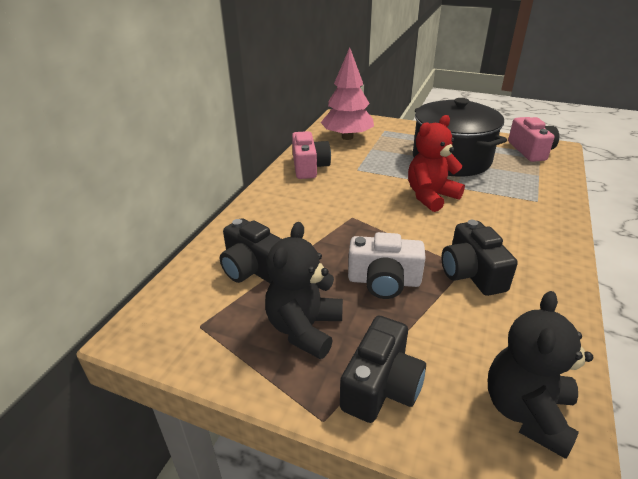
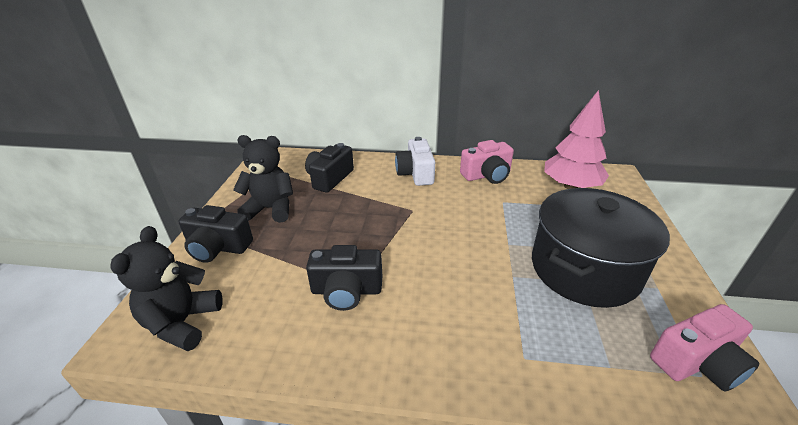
camera: 75 degrees right, 0 degrees up
(384, 281) = (325, 238): white camera -> white camera (416, 173)
(430, 196) = (477, 256): red teddy bear -> none
(471, 273) = (346, 290): black camera -> black camera turned 150 degrees counterclockwise
(526, 411) = (182, 323): black teddy bear -> black teddy bear turned 90 degrees counterclockwise

